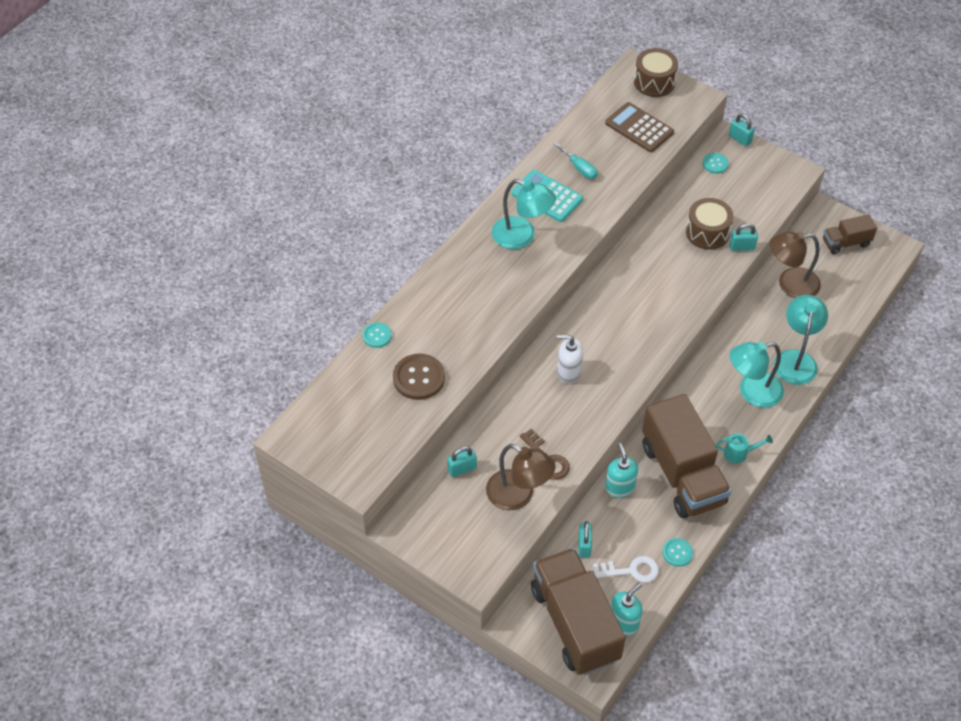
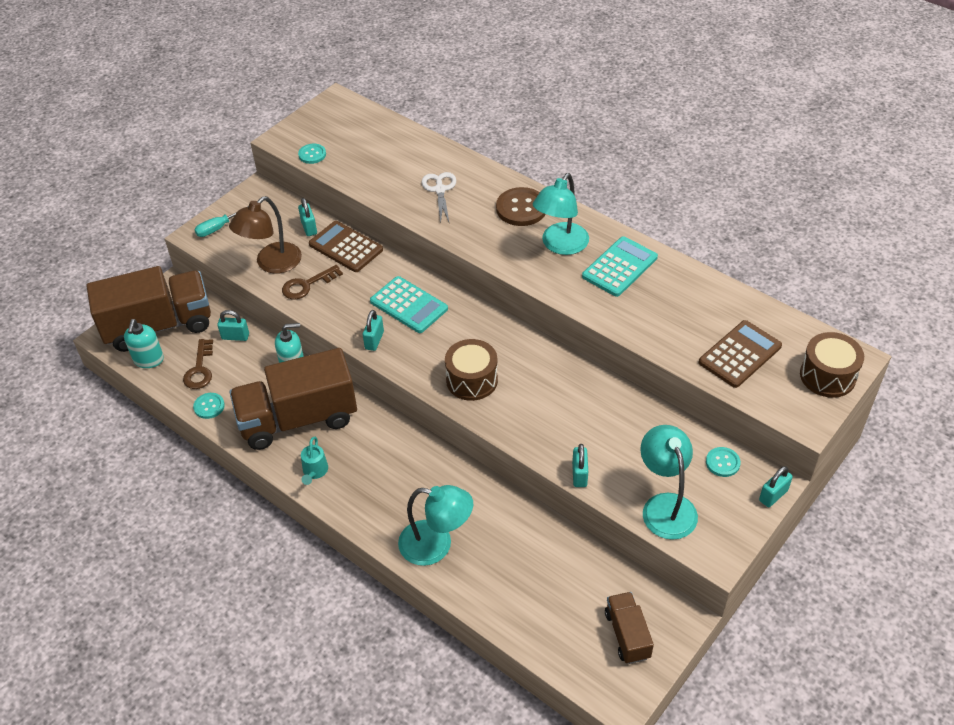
camera: 95 degrees right, 5 degrees down
(377, 336) = (438, 146): turquoise button -> turquoise button (312, 154)
(419, 378) = (386, 172): brown button -> brown button (521, 208)
(445, 330) = (440, 190): none -> white scissors
(490, 432) = (346, 247): none -> brown calculator
(568, 372) = (408, 305): white soap dispenser -> turquoise calculator
(579, 168) = (665, 296): turquoise screwdriver -> turquoise screwdriver (218, 228)
(616, 395) = (374, 340): none -> turquoise padlock
(624, 622) = (148, 360): turquoise soap dispenser -> turquoise soap dispenser turned 45 degrees clockwise
(631, 570) = (200, 369): white key -> brown key
(707, 232) = (602, 442): brown drum -> brown drum (472, 380)
(752, 392) = (394, 494): turquoise lamp -> turquoise lamp (665, 506)
(790, 284) = (554, 556): brown lamp -> none

